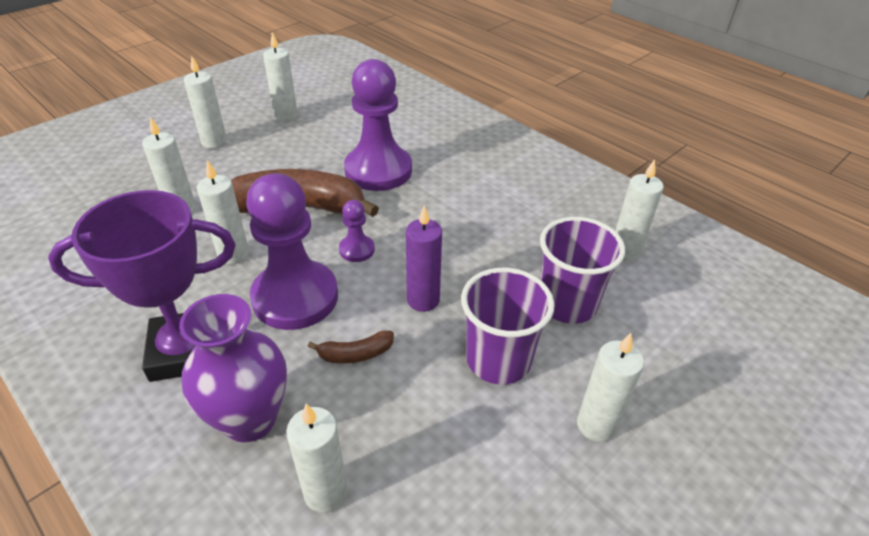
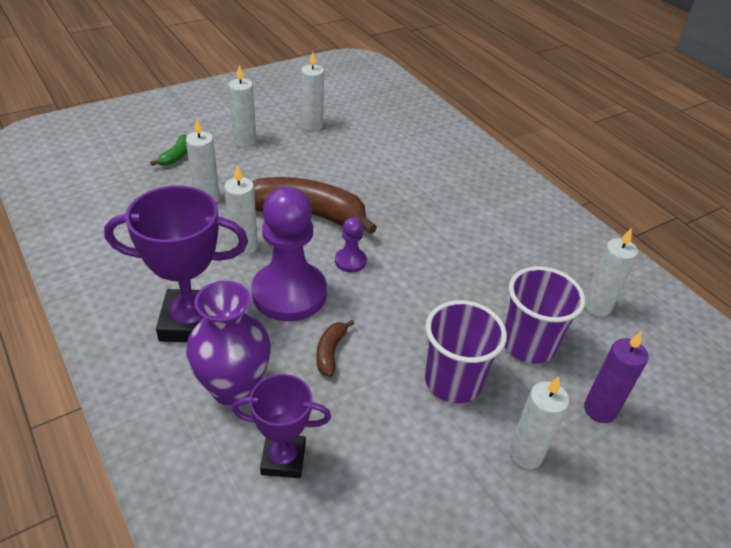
camera: 10 degrees right, 0 degrees up
(138, 169) = (176, 156): none -> green banana
(325, 492) = (283, 459): white candle -> purple trophy
(355, 354) = (330, 352): brown banana -> brown banana turned 105 degrees clockwise
(378, 170) = (385, 191): purple pawn -> none
(423, 300) = (399, 316): purple candle -> purple candle (599, 410)

